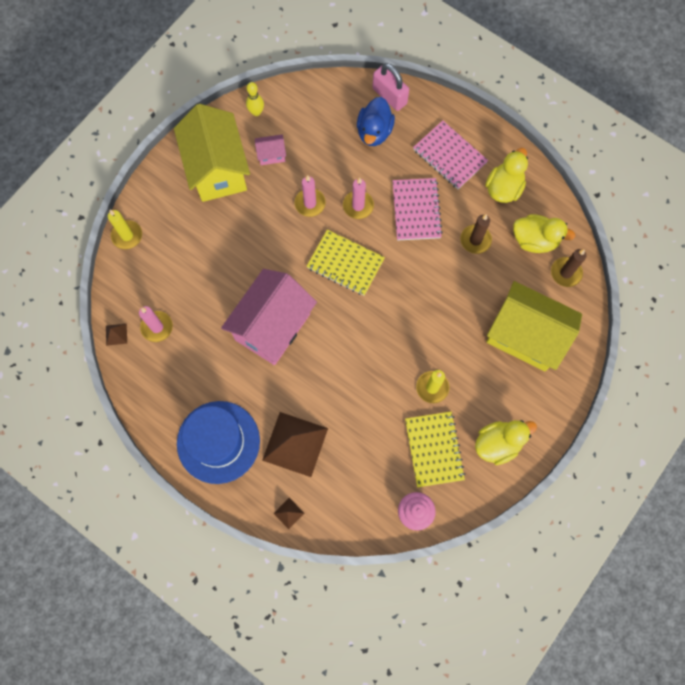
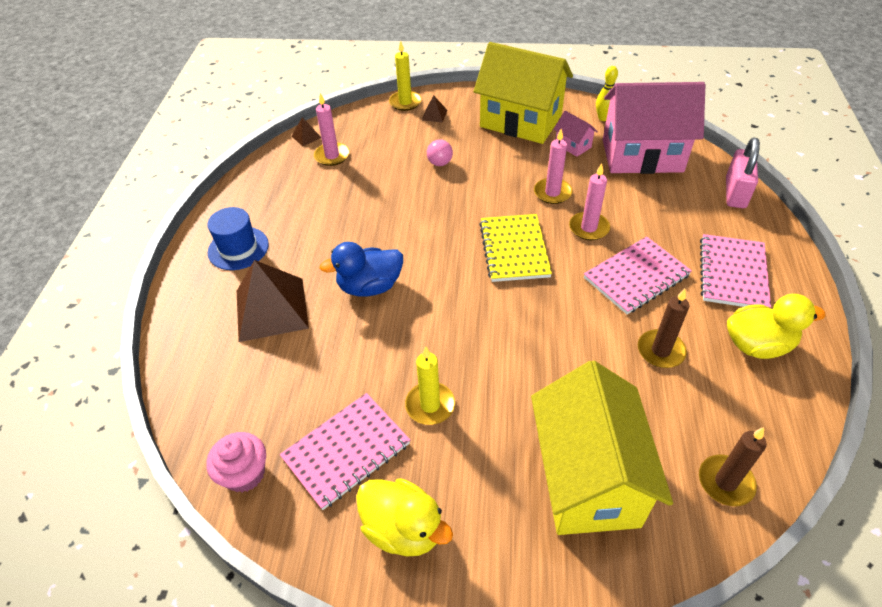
camera: 60 degrees right, 25 degrees down
(217, 169) = (520, 121): yellow house -> yellow house turned 75 degrees clockwise
(218, 442) = (238, 248): blue hat -> blue hat, size x0.60
(224, 256) = (440, 163): none -> pink ball
(272, 326) = (394, 228): pink house -> pink house (642, 155)
(288, 513) = (183, 343): brown pyramid -> brown pyramid (434, 115)
(374, 132) = (682, 201): blue duck -> blue duck (370, 286)
(434, 449) = (346, 451): yellow notebook -> pink notebook
(534, 240) = (729, 416): yellow duck -> none

